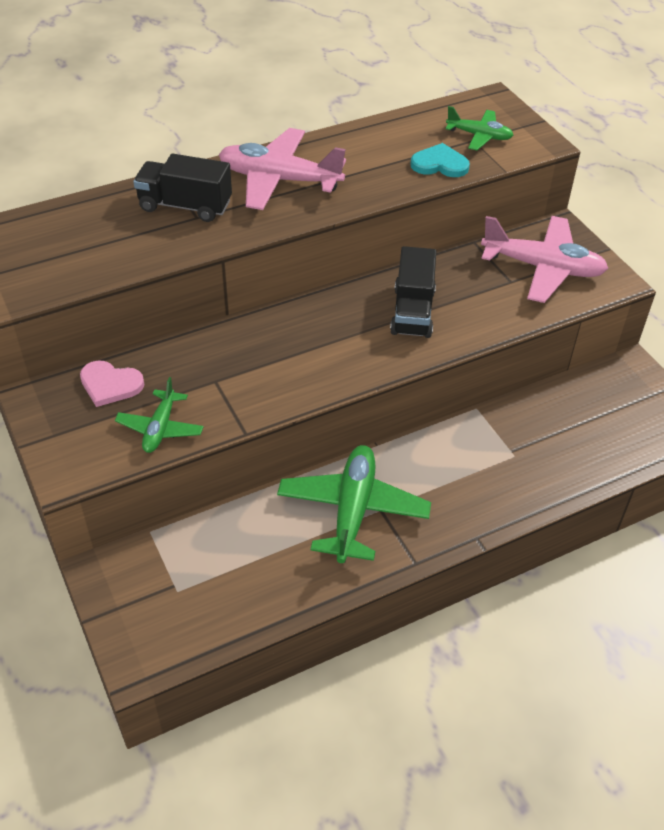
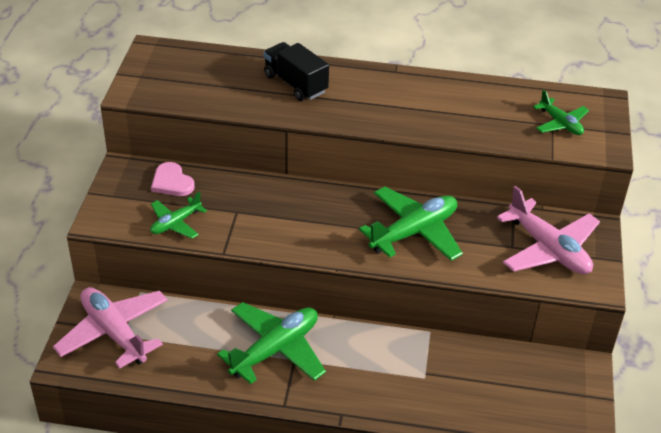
camera: 35 degrees right, 5 degrees down
(279, 180) = (376, 93): pink plane -> pink plane (114, 332)
(412, 312) = (414, 232): black truck -> green plane
(439, 164) = (505, 131): turquoise heart -> none

